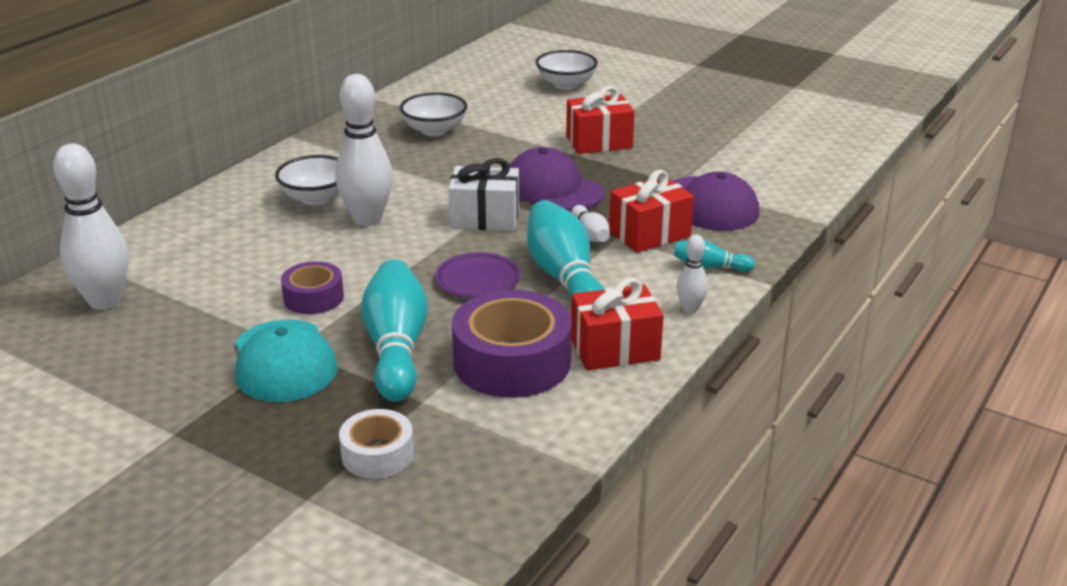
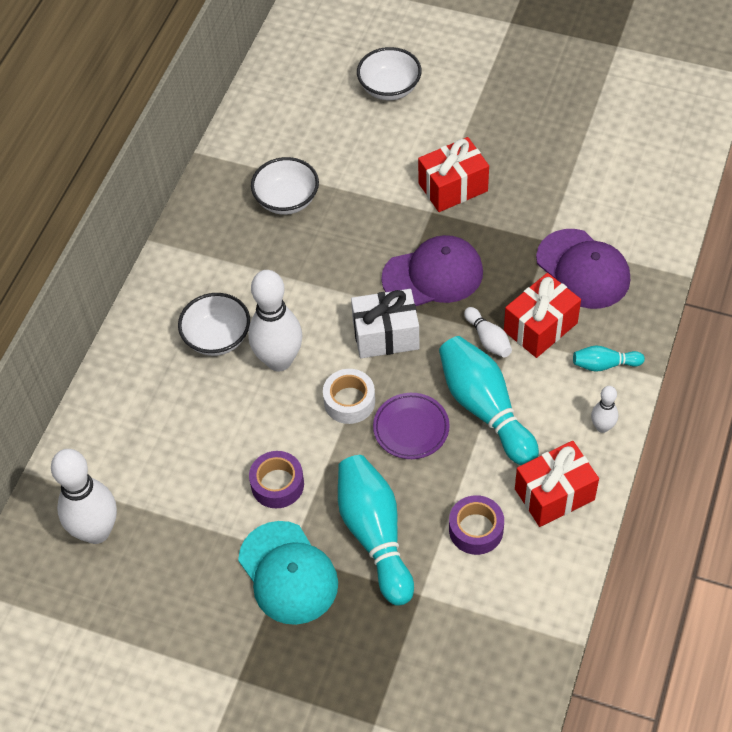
camera: 10 degrees left, 25 degrees up
(377, 454) = (408, 664): white tape -> white tape (349, 401)
(512, 361) = (476, 529): purple tape -> purple tape, size x0.55
(553, 189) = (433, 275): purple cap -> purple cap turned 135 degrees clockwise

